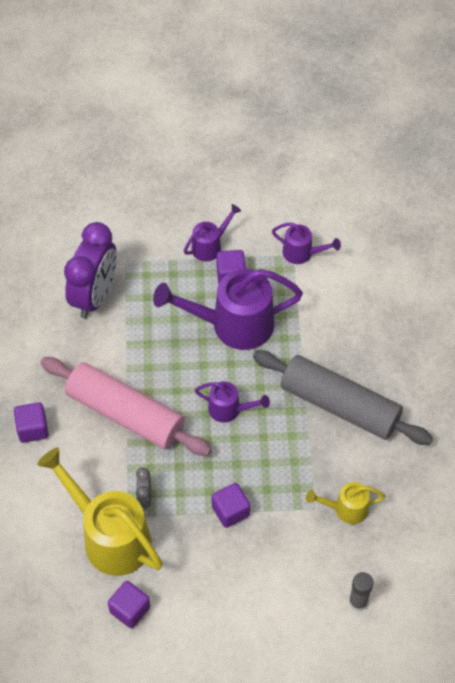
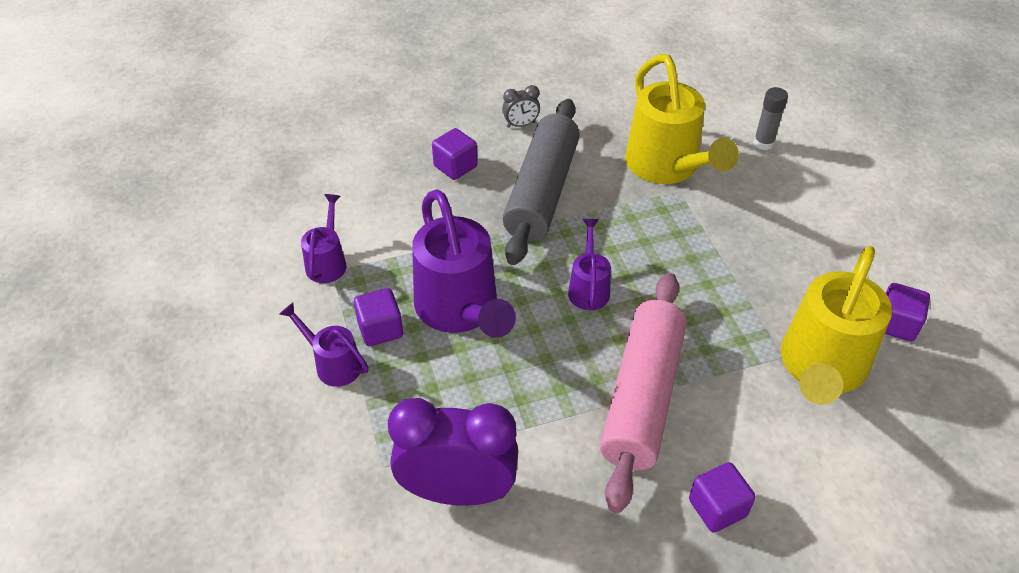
camera: 105 degrees left, 10 degrees down
(144, 498) = (750, 345): grey clock -> grey clock (521, 124)
(230, 511) = (721, 259): purple cube -> purple cube (455, 166)
(346, 509) = (667, 167): yellow watering can -> yellow watering can, size x1.98

